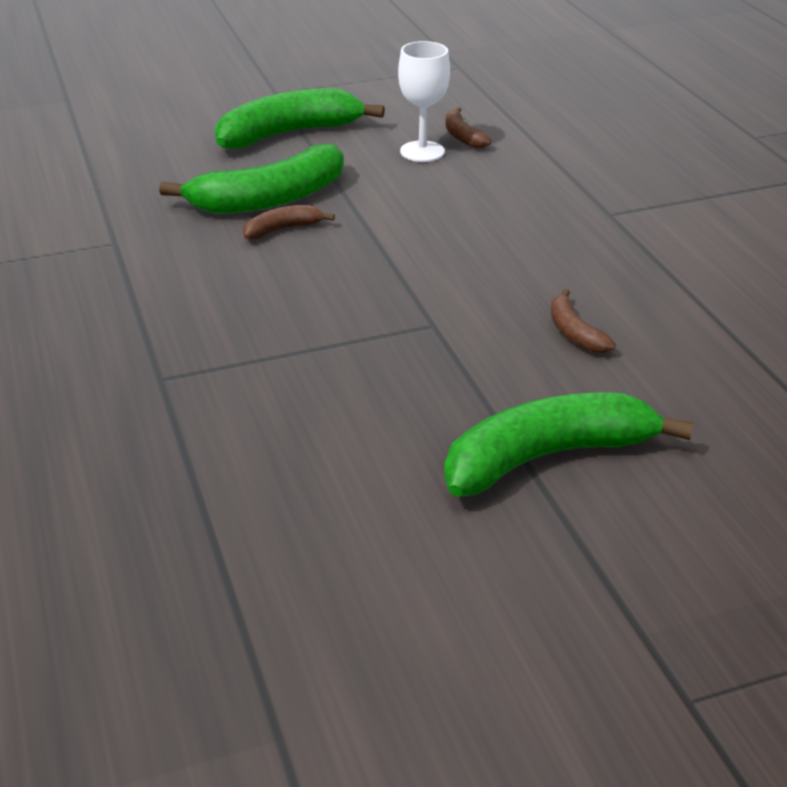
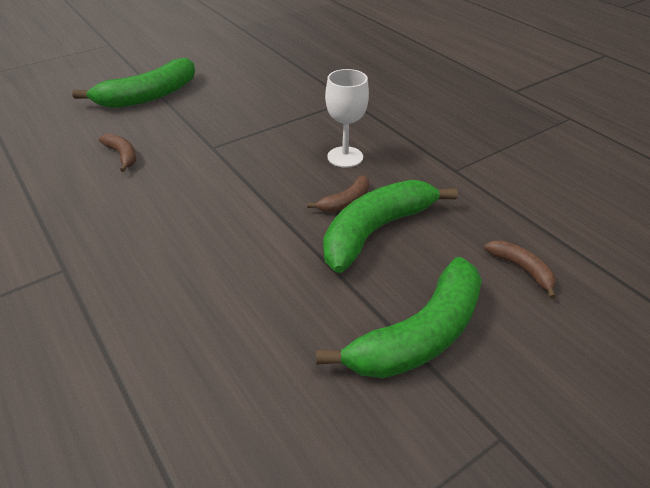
camera: 165 degrees right, 5 degrees up
(422, 151) = (257, 332): white goblet -> white goblet (345, 157)
(462, 136) = (214, 376): brown banana -> brown banana (522, 269)

